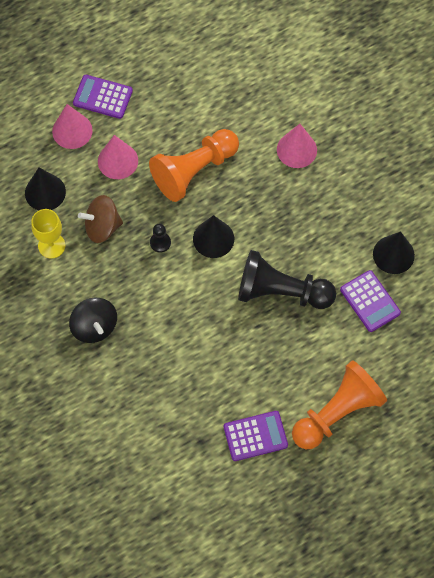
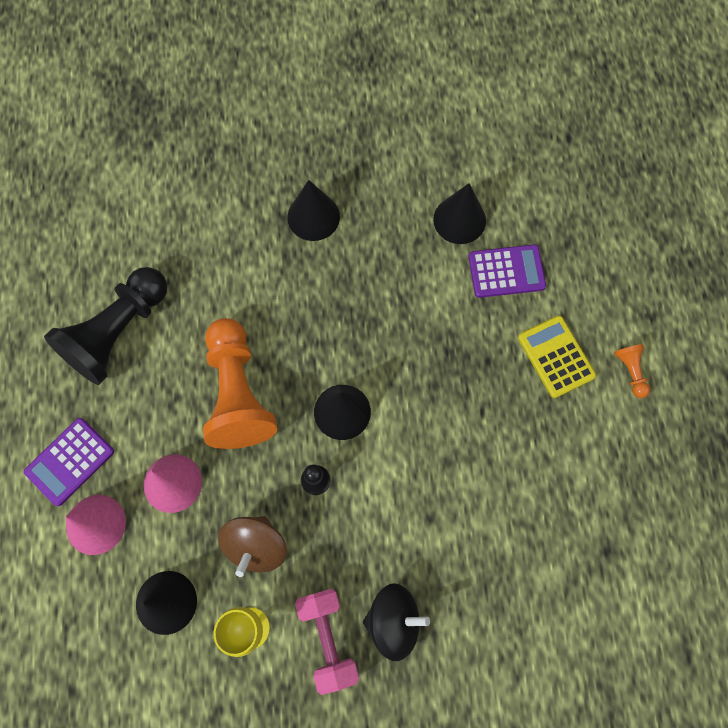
camera: 65 degrees left, 5 degrees up
(66, 293) = (328, 638): none -> pink dumbbell
(255, 436) = (625, 480): purple calculator -> none
(281, 292) = (450, 364): black pawn -> black pawn (118, 332)
(296, 150) = (273, 261): pink cone -> none
(322, 358) = (556, 357): none -> yellow calculator
(337, 412) = (630, 371): orange pawn -> orange pawn, size x0.42
(343, 159) = (313, 217): none -> black cone

